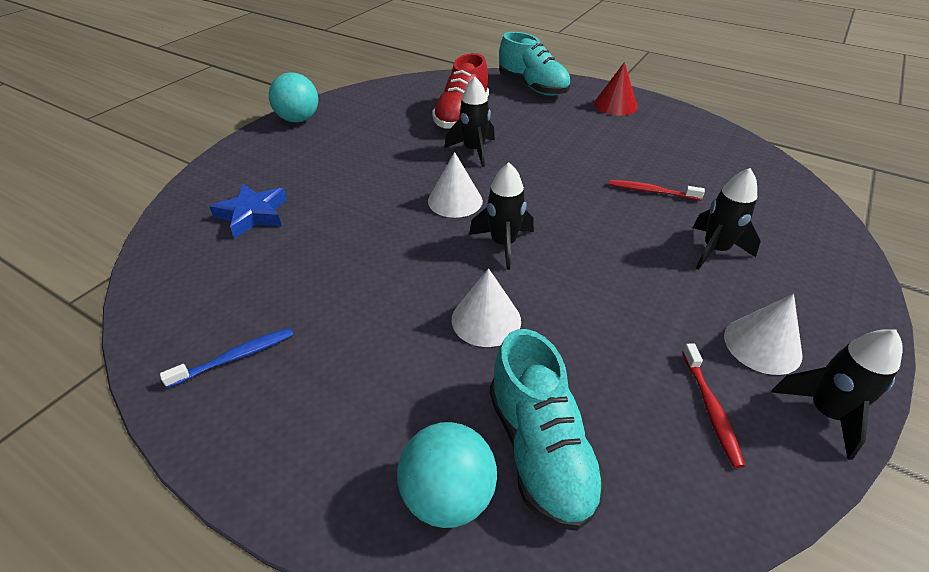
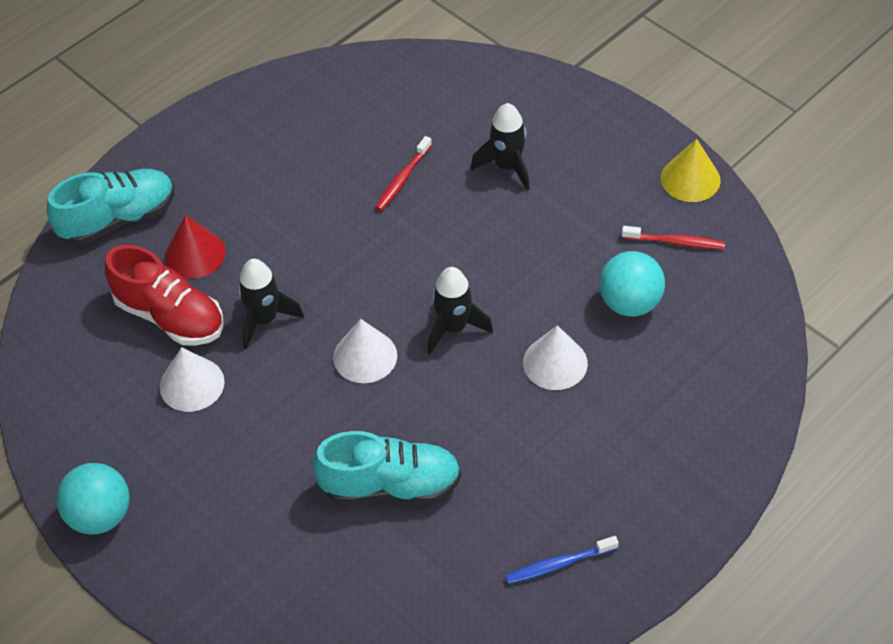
camera: 75 degrees left, 10 degrees up
(235, 357) = (558, 564): blue toothbrush -> blue toothbrush turned 90 degrees counterclockwise
(252, 215) = (331, 563): blue star -> none
(448, 495) = (718, 418): turquoise ball -> turquoise ball (629, 303)
(540, 450) = (691, 355): turquoise shoe -> turquoise shoe (390, 485)
(615, 105) = (206, 147): red cone -> red cone (195, 254)
(762, 345) = (623, 185): white cone -> white cone (192, 384)
(825, 412) = (690, 179): black rocket -> yellow cone

